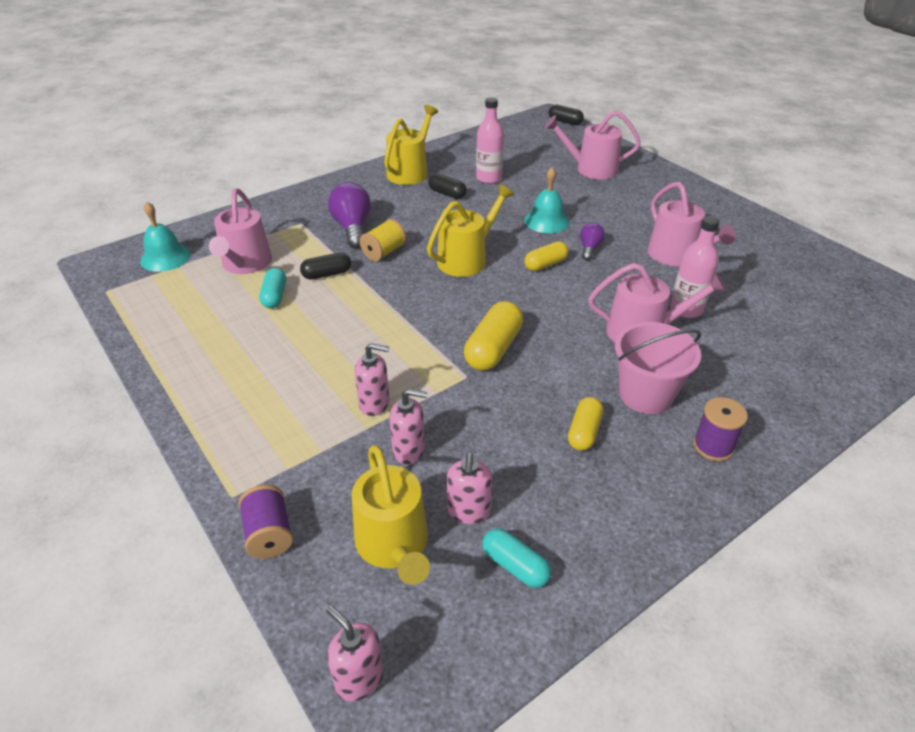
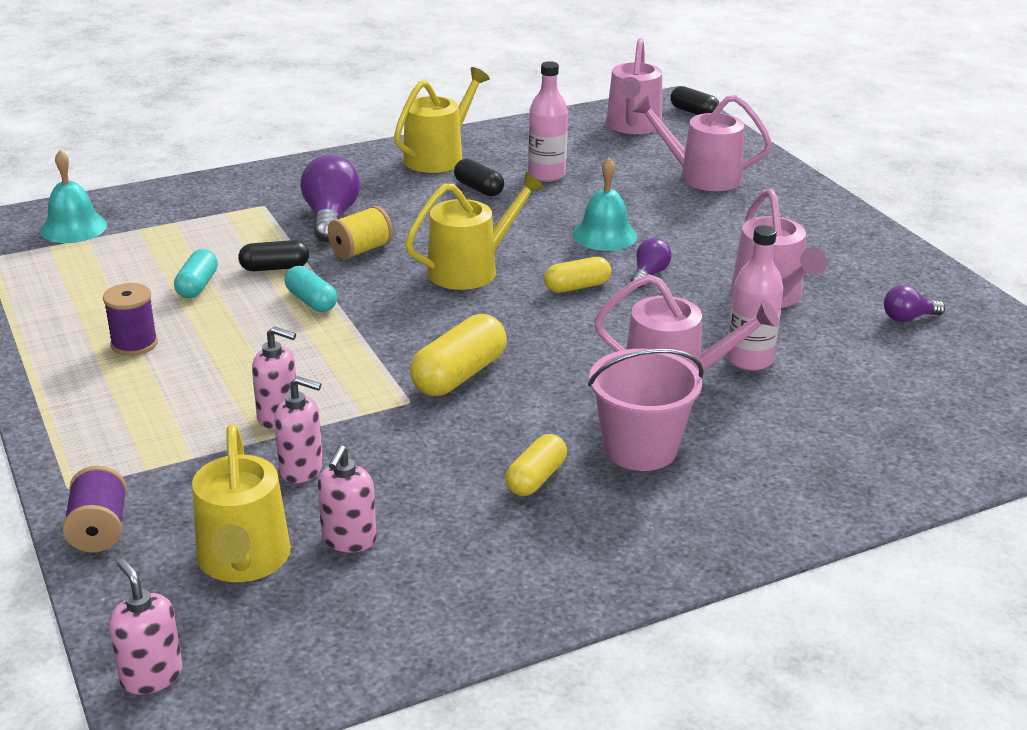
camera: 10 degrees right, 10 degrees down
(245, 264) = (173, 245): pink watering can -> pink watering can (633, 126)
(515, 566) = (381, 600): turquoise capsule -> turquoise capsule (311, 301)
(713, 446) = (701, 514): purple spool -> purple spool (134, 344)
(772, 262) = (908, 318): none -> purple light bulb

